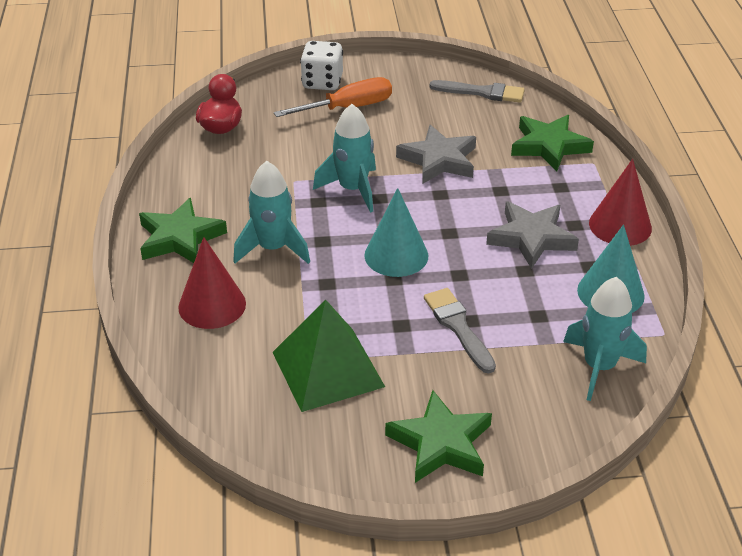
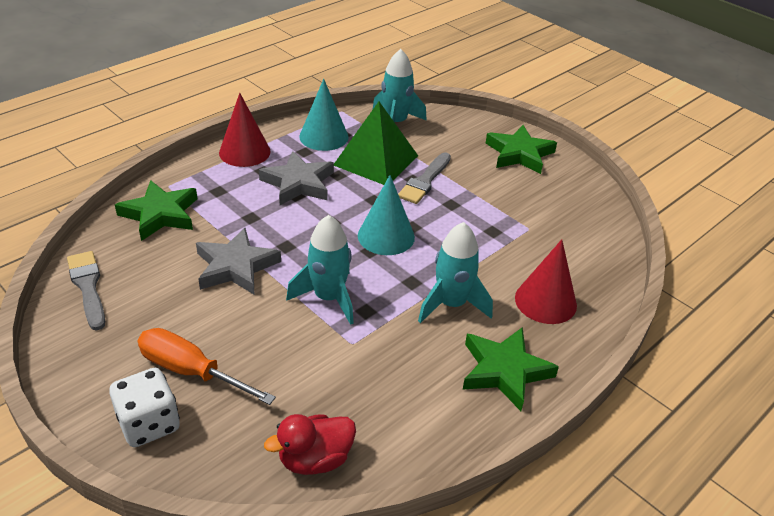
camera: 130 degrees left, 0 degrees up
(328, 369) = (525, 216): green pyramid -> green pyramid (376, 160)

